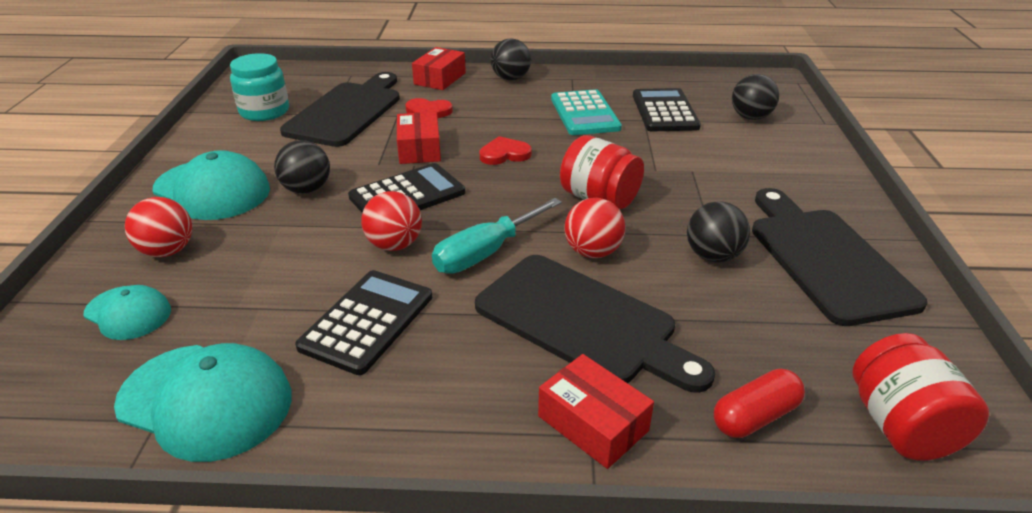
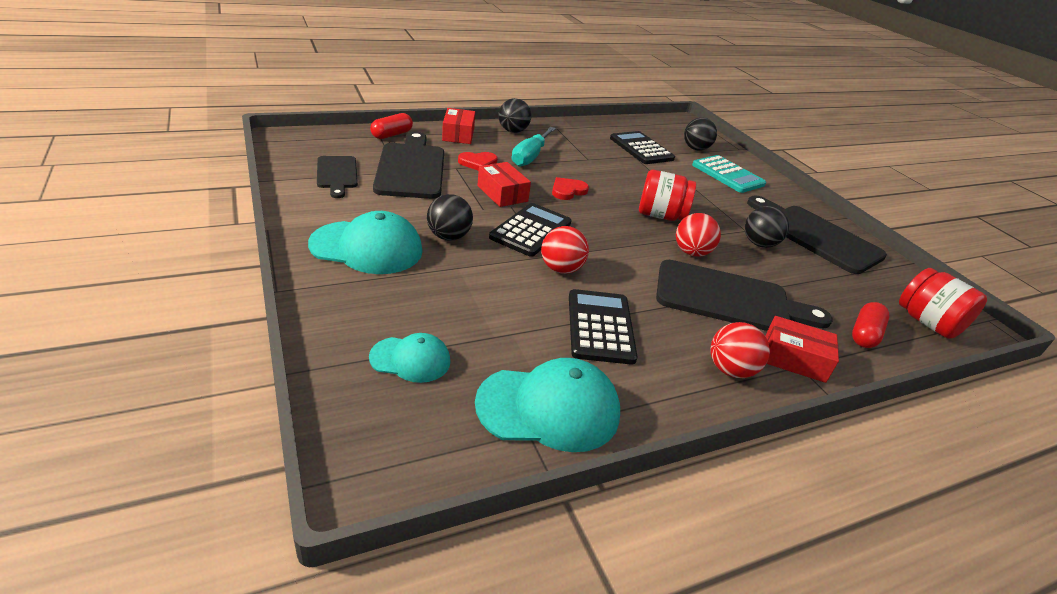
camera: 30 degrees left, 0 degrees up
(167, 251) = (386, 304): red ball -> red ball (730, 370)
(264, 111) = (337, 174): turquoise jar -> black cutting board
(365, 74) = (392, 135): none -> red capsule
(485, 253) = (627, 264): turquoise screwdriver -> turquoise screwdriver (530, 157)
(585, 114) = (592, 155): turquoise calculator -> turquoise calculator (727, 175)

